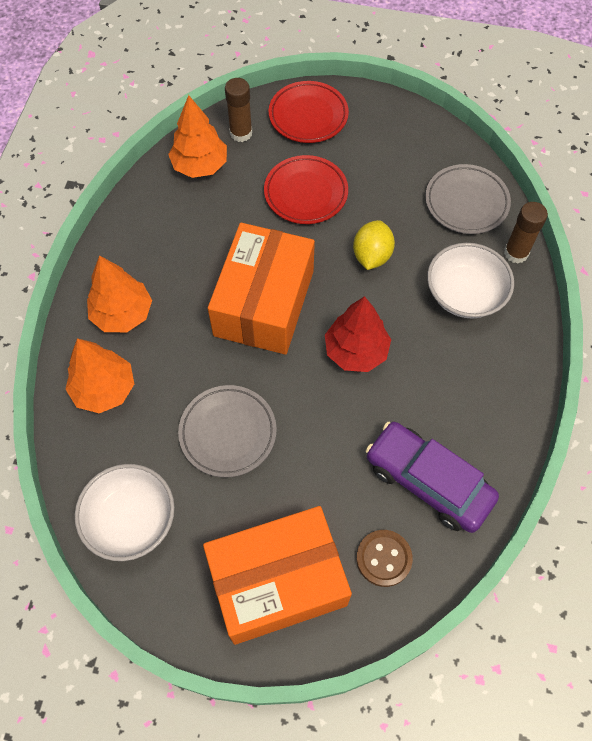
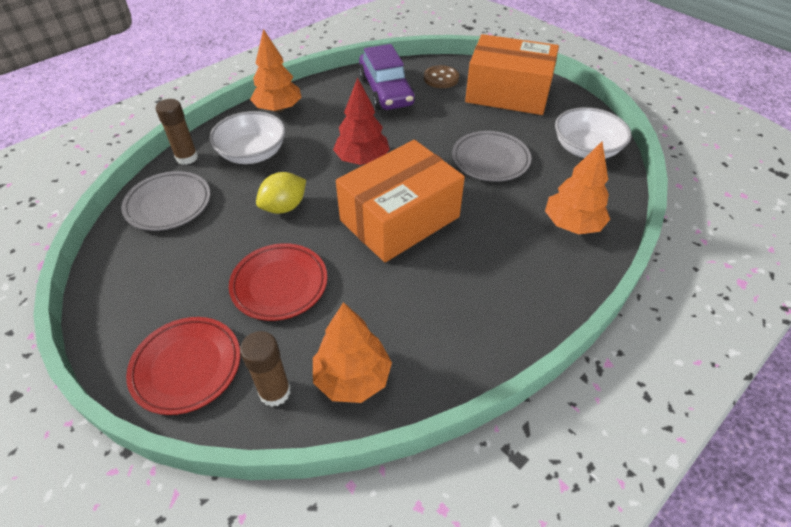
camera: 145 degrees left, 15 degrees down
(122, 314) = (528, 270): orange tree -> orange tree (278, 109)

